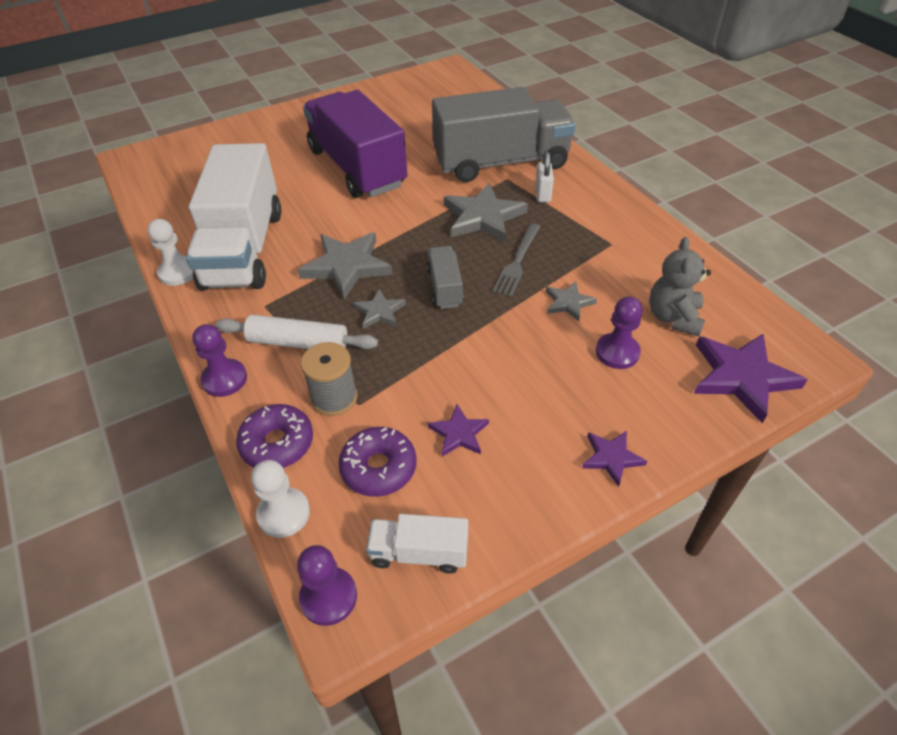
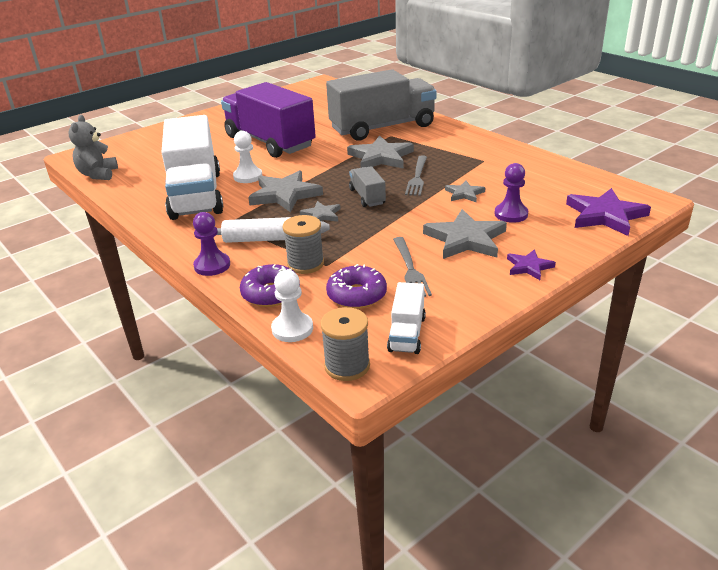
camera: 10 degrees left, 15 degrees down
(178, 272) = (146, 213): white pawn -> white pawn (248, 176)
(328, 597) = (347, 366): purple pawn -> grey spool
(419, 553) = (407, 333): white truck -> white truck turned 75 degrees counterclockwise
(459, 433) = (410, 269): purple star -> grey fork
(543, 194) = (421, 141): white padlock -> none
(545, 389) = (466, 239): none -> grey star
(673, 317) = (544, 192): grey teddy bear -> grey teddy bear (98, 174)

